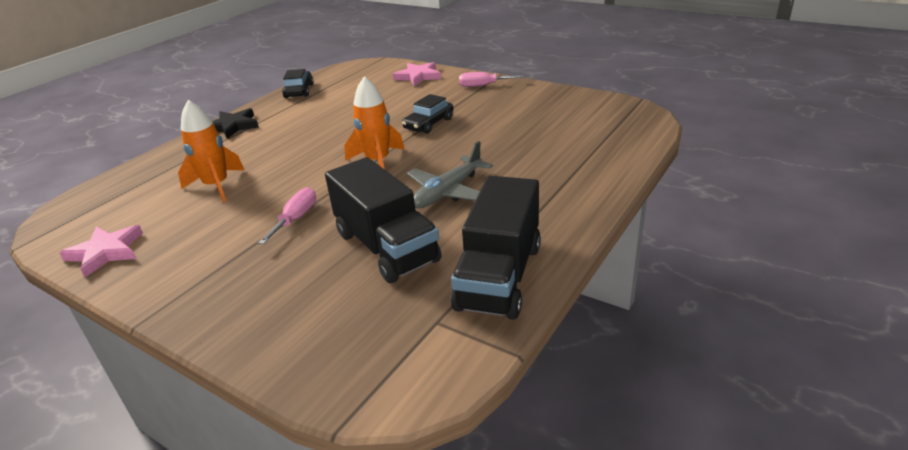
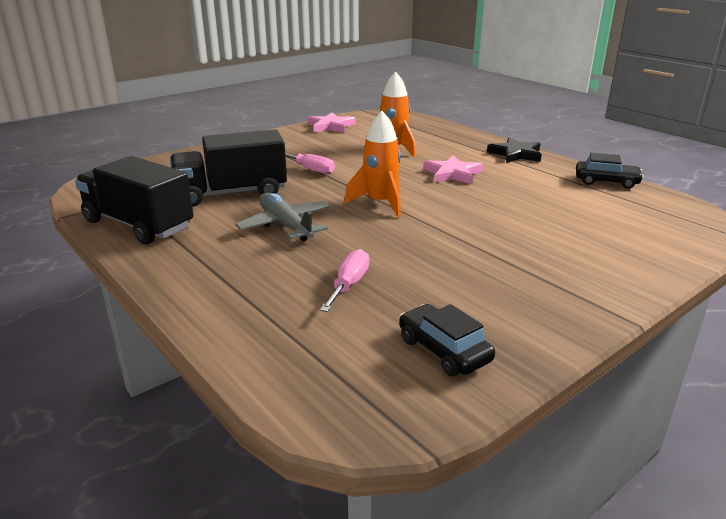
camera: 105 degrees right, 5 degrees down
(418, 76) = (641, 253): pink star -> pink star (453, 174)
(429, 124) = (456, 237): black car -> black car (443, 350)
(483, 86) = (580, 296): pink screwdriver -> pink screwdriver (349, 285)

